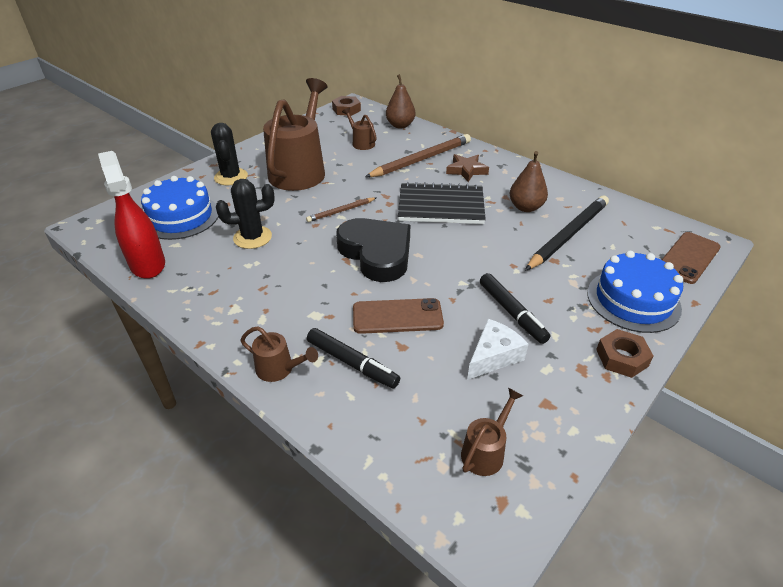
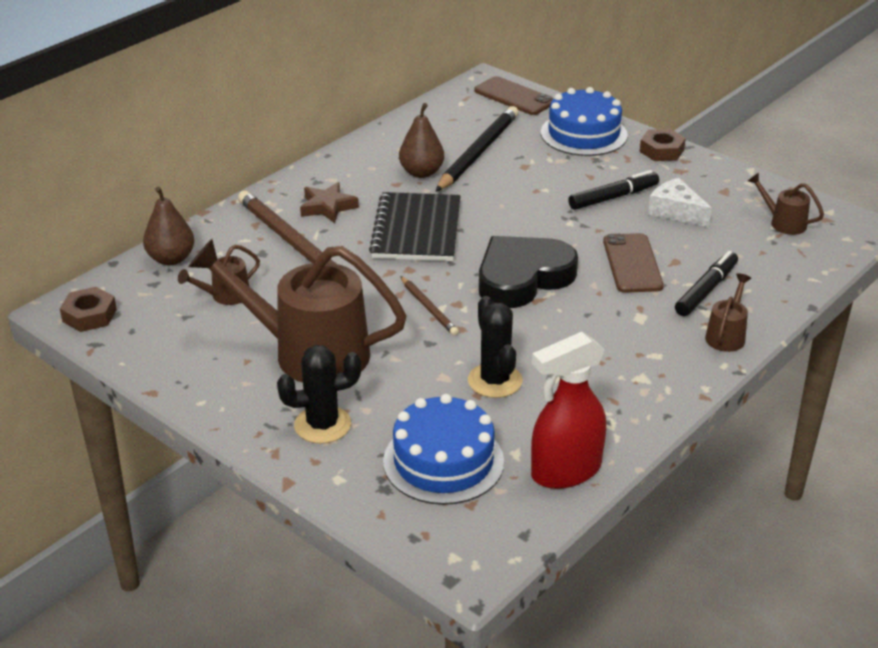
camera: 90 degrees left, 5 degrees down
(568, 235) = (478, 153): black pencil -> black pencil turned 75 degrees clockwise

